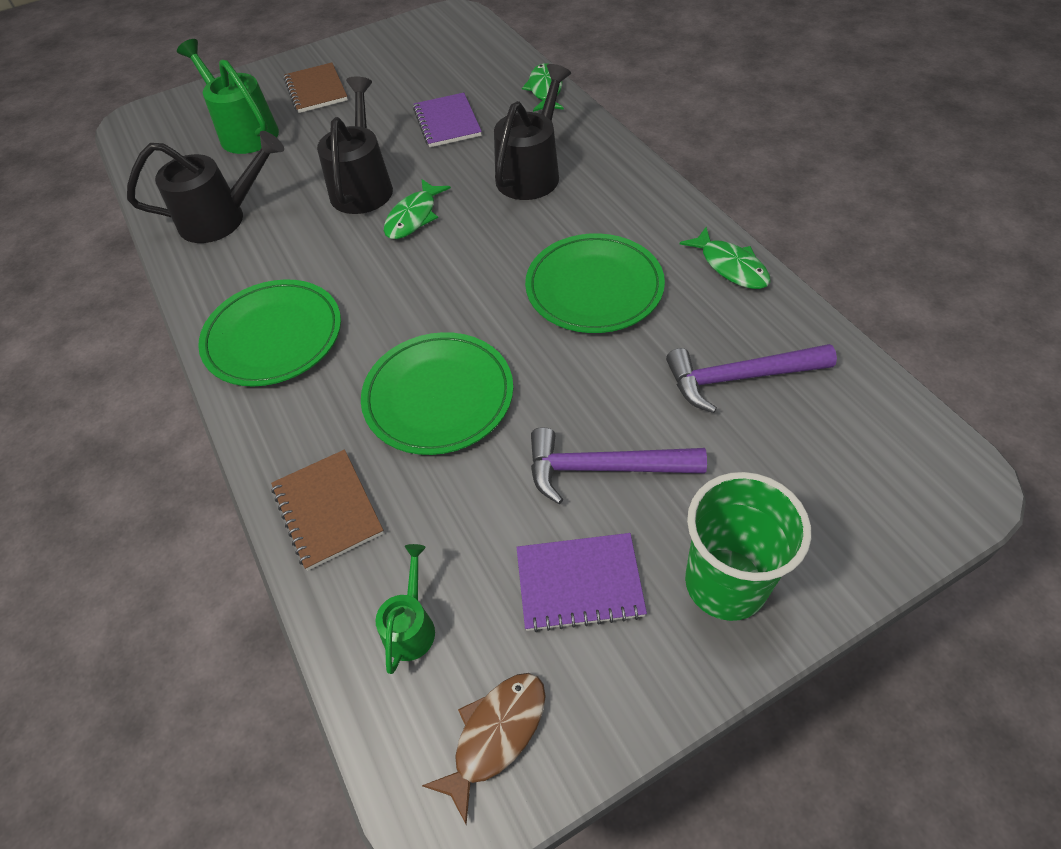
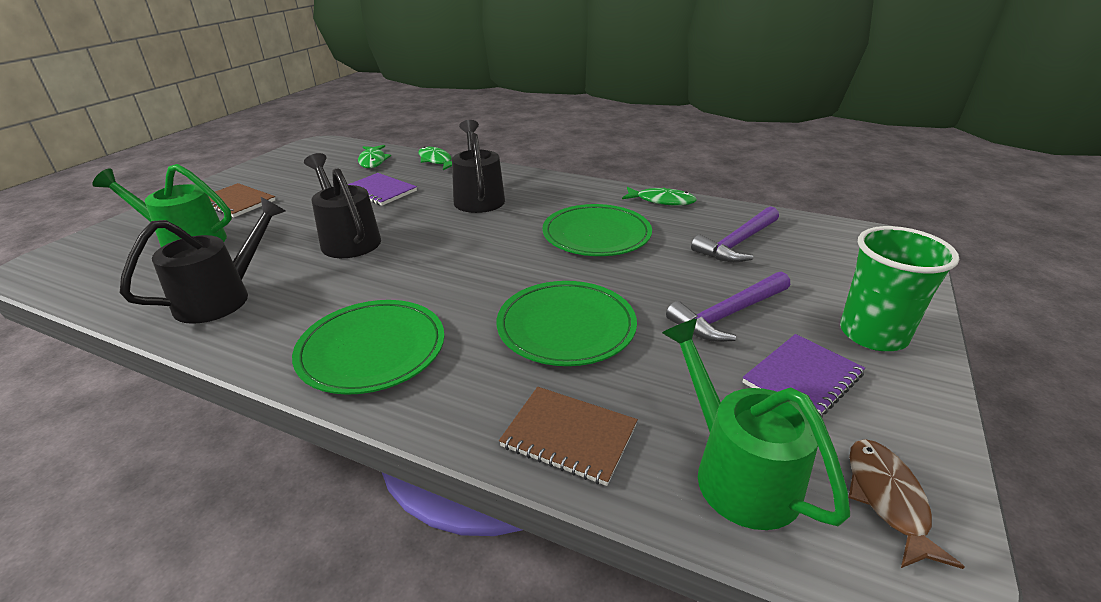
camera: 40 degrees left, 20 degrees down
(411, 625) = (736, 470): green watering can -> green watering can, size x1.87
(413, 217) = (415, 242): green fish -> green fish (373, 161)

